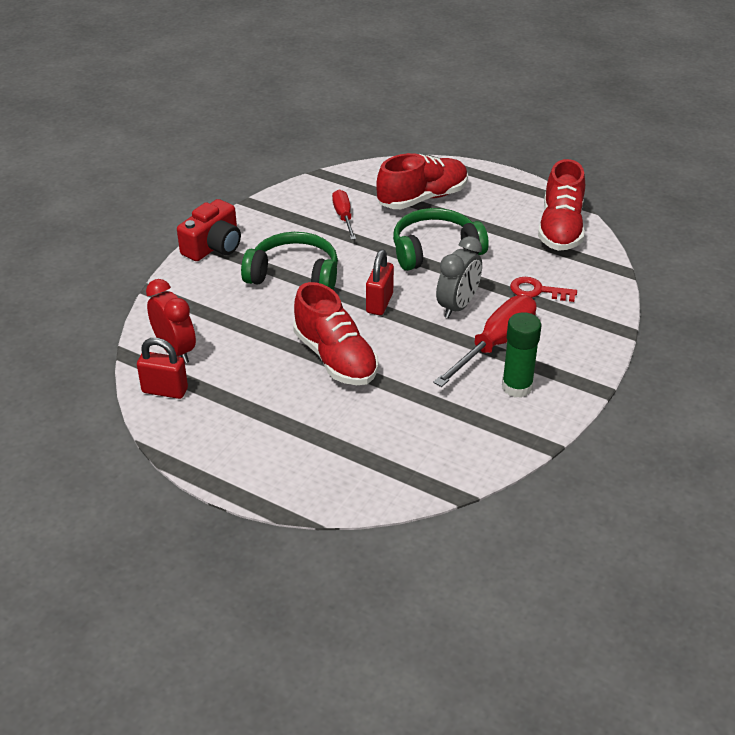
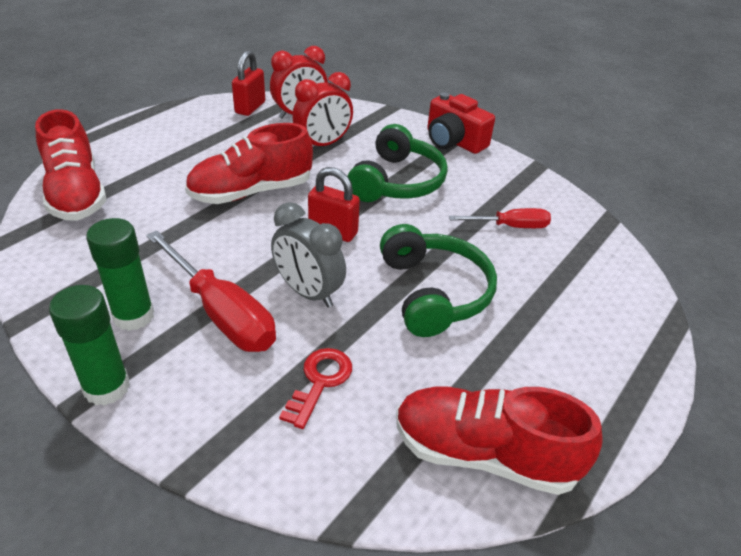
camera: 95 degrees right, 0 degrees up
(238, 326) = (323, 144): none -> red clock
(422, 198) = (561, 300): red shoe -> red shoe (76, 194)
(584, 380) = (107, 387): none -> green glue stick

